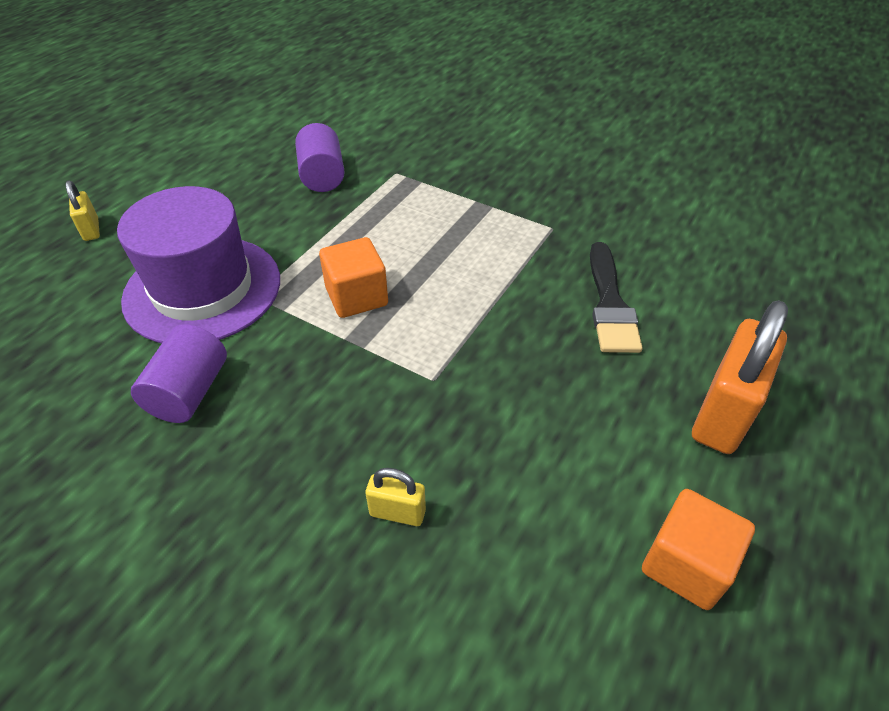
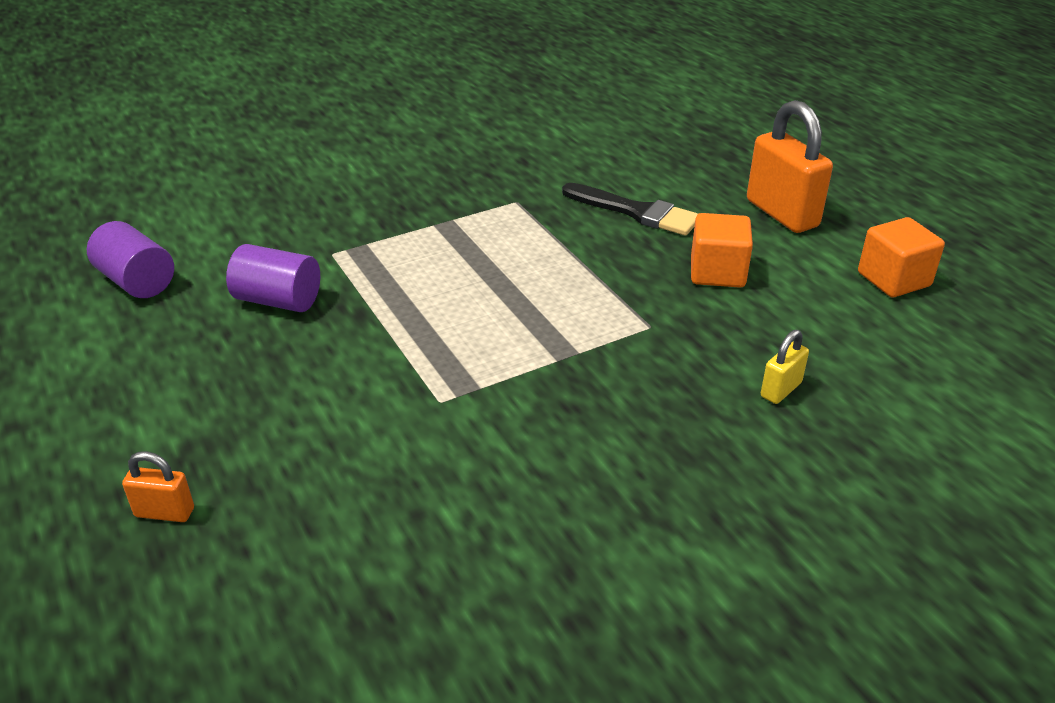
camera: 60 degrees left, 10 degrees down
(91, 230) = (164, 512): yellow padlock -> orange padlock
(189, 392) = (549, 481): purple cylinder -> purple cylinder (137, 282)
(203, 289) = (391, 437): purple hat -> none
(356, 297) = (505, 335): orange cube -> orange cube (717, 272)

